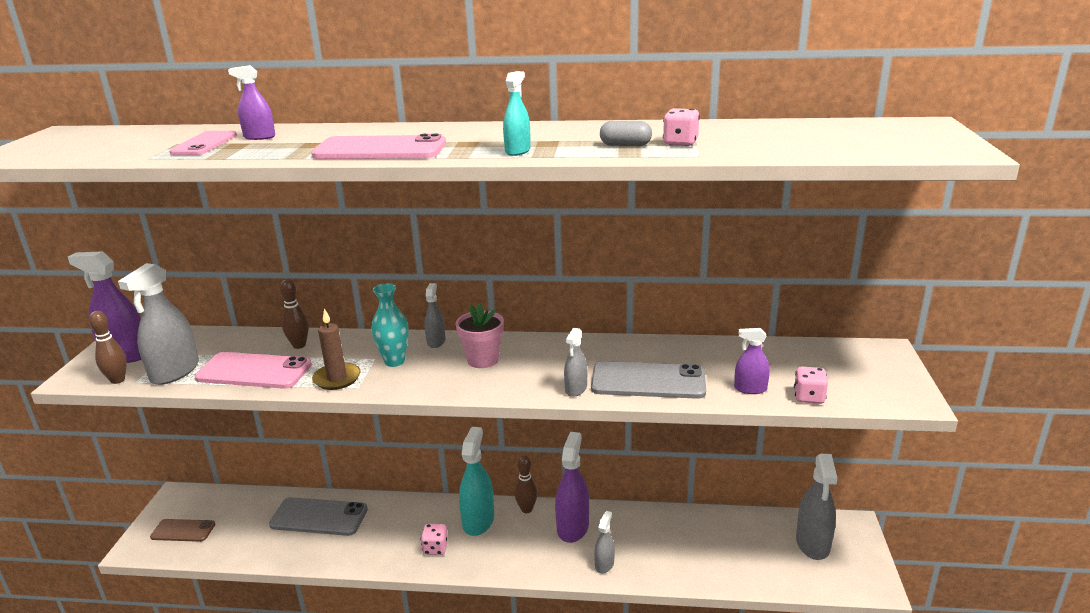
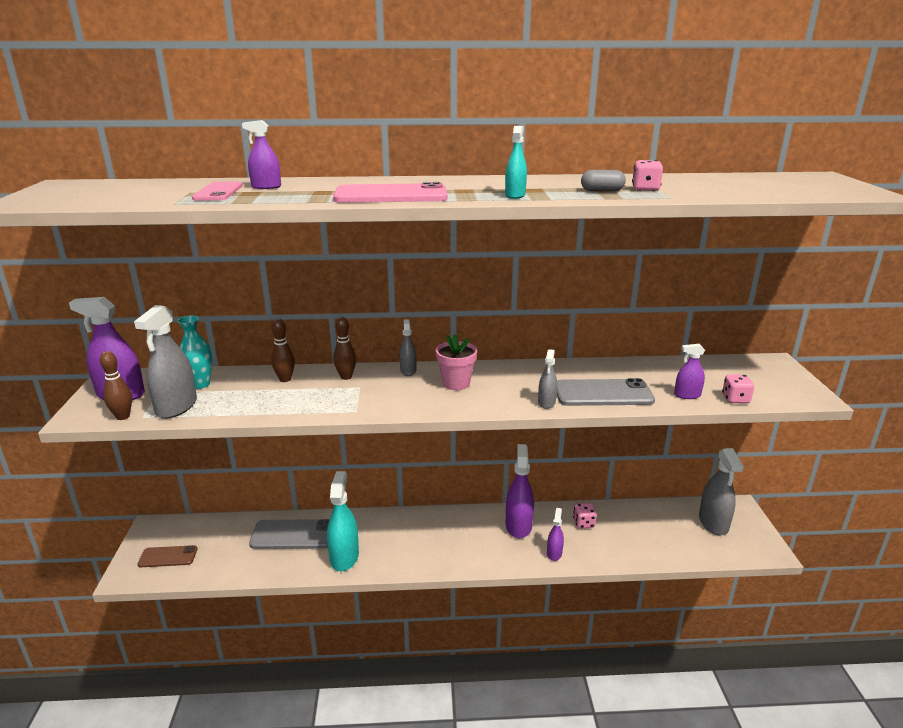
camera: 10 degrees left, 0 degrees up
(254, 371) = (253, 403): pink phone -> none
(337, 378) = (333, 405): brown candle -> none
(394, 361) = (379, 388): turquoise vase -> turquoise vase (200, 384)
(435, 548) = (406, 552): pink dice -> pink dice (583, 523)
(478, 521) = (436, 527): turquoise spray bottle -> turquoise spray bottle (344, 557)
(526, 509) = (475, 514): brown bowling pin -> brown bowling pin (346, 377)
(604, 564) = (554, 553): grey spray bottle -> purple spray bottle

